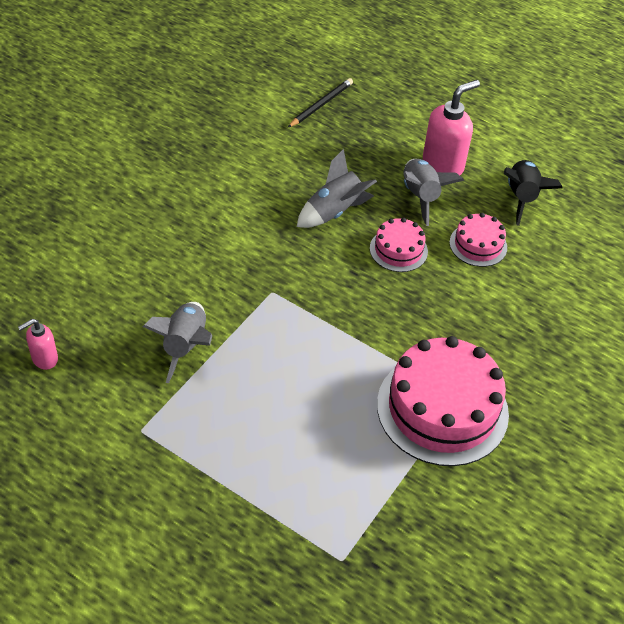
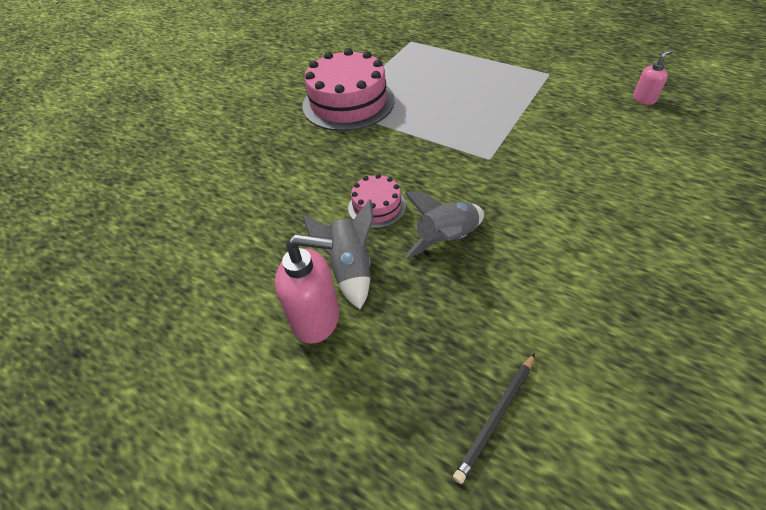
camera: 175 degrees left, 0 degrees up
(185, 346) = (544, 116): grey rocket -> none
(443, 164) = (317, 319): pink soap dispenser -> pink soap dispenser turned 135 degrees counterclockwise
(478, 245) = (296, 220): pink cake -> none
(522, 197) = (231, 281): black rocket -> none

